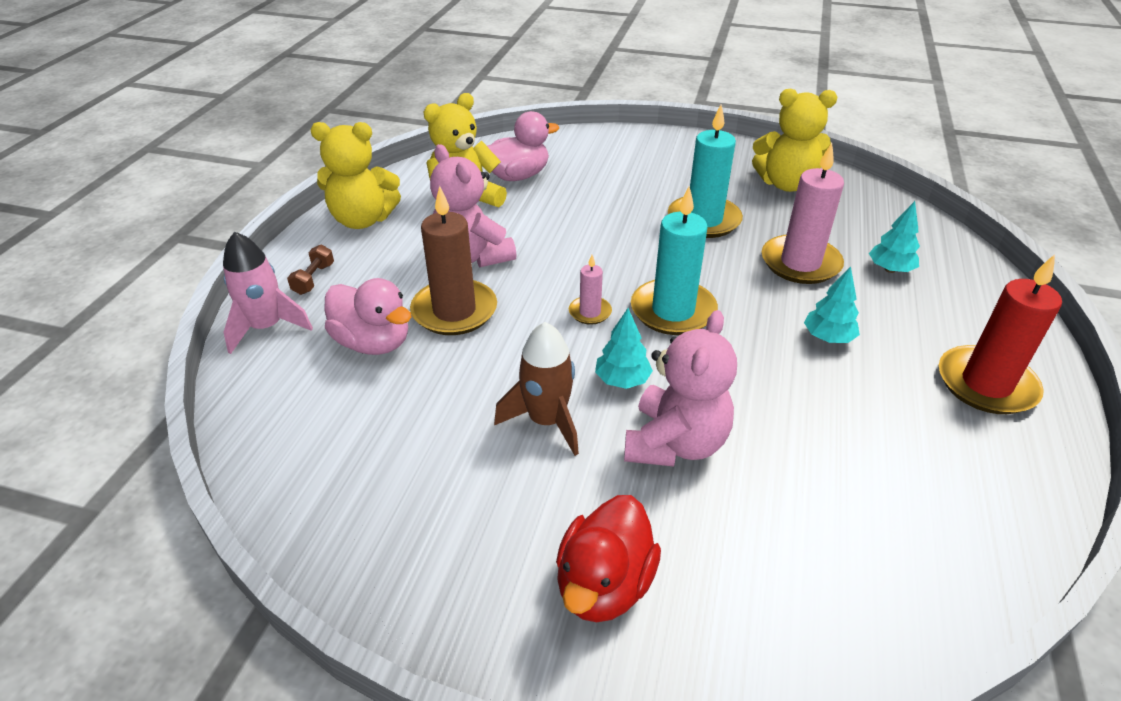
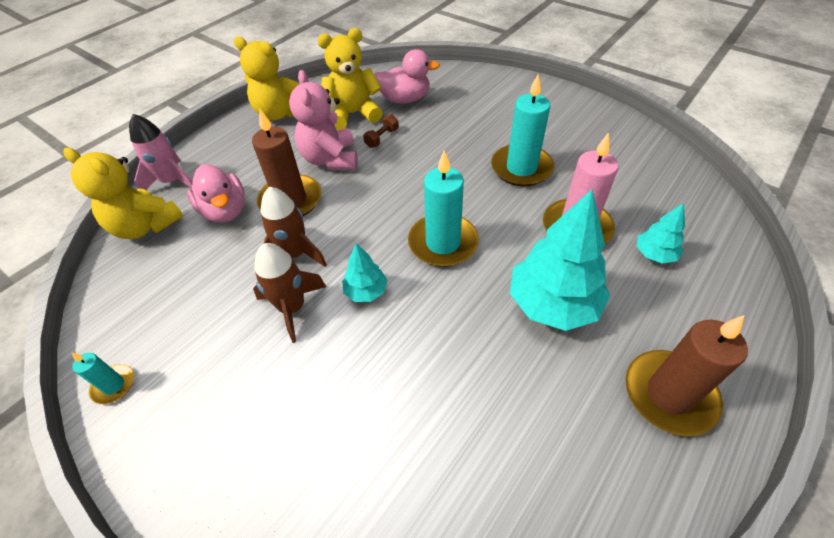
camera: 25 degrees right, 10 degrees up
(314, 279) = (222, 152): brown dumbbell -> brown dumbbell (382, 138)
(372, 574) = (114, 385): none -> turquoise candle
(505, 366) = (295, 254): none -> brown rocket
(590, 312) = (381, 227): pink candle -> none
(604, 584) = (243, 455): red duck -> none
(675, 443) = (368, 358): pink teddy bear -> none
(786, 184) = (614, 150): yellow teddy bear -> yellow teddy bear (145, 226)
(828, 338) = (553, 304): turquoise tree -> turquoise tree, size x2.01
(986, 384) = (669, 394): red candle -> brown candle

